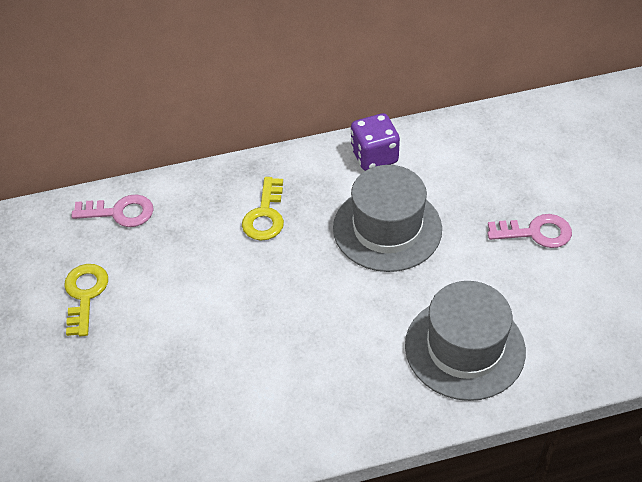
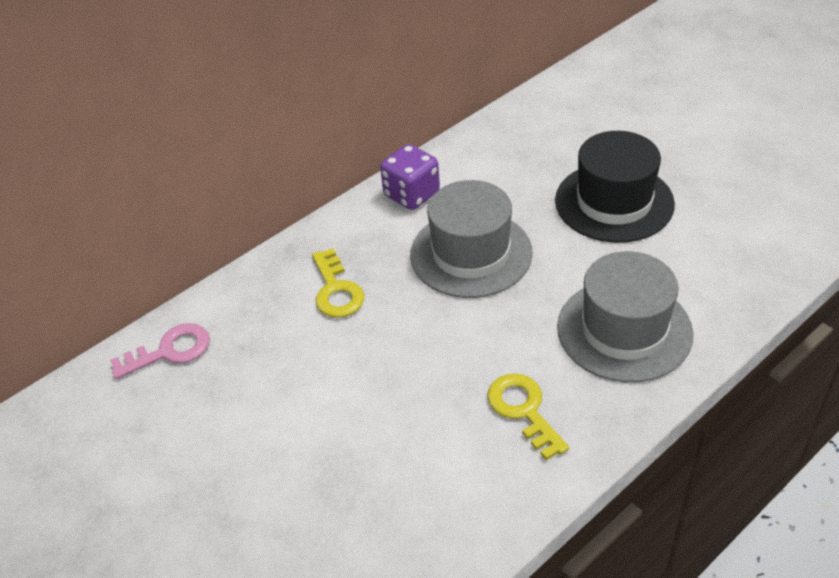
camera: 25 degrees left, 5 degrees down
(85, 294) = (182, 452): yellow key -> yellow key (523, 410)
(536, 232) = (614, 202): pink key -> black hat

